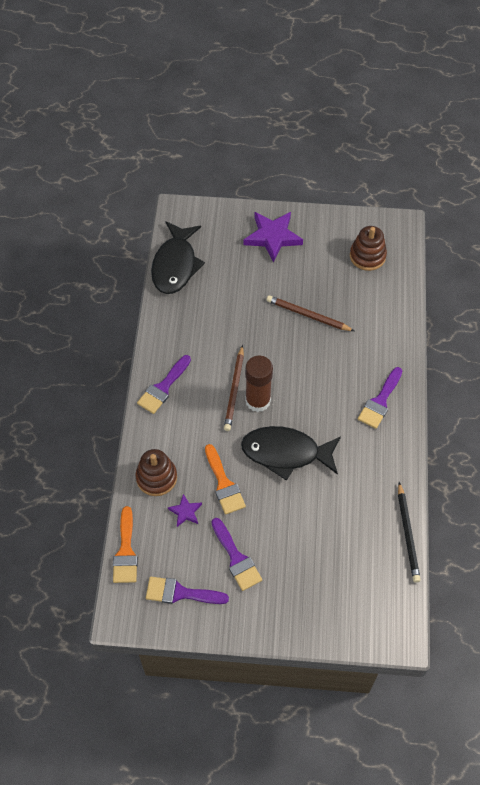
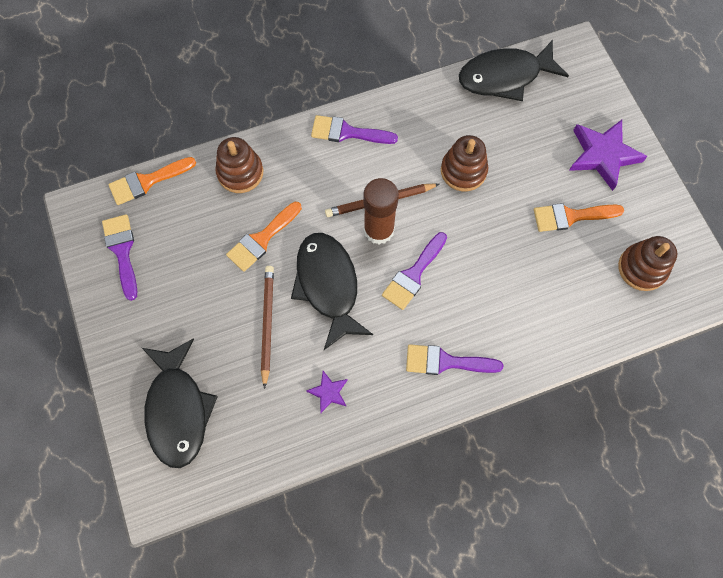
camera: 65 degrees right, 10 degrees up
(185, 512) = (213, 216): purple star -> purple star (328, 392)
(236, 558) = (181, 288): purple brush -> purple brush (413, 275)
(238, 326) = (463, 171): none -> brown stacking toy
(308, 315) = (519, 236): brown pencil -> brown pencil (267, 324)
(309, 278) = (571, 216): none -> orange brush
(337, 596) = (178, 410): none -> black fish
(407, 534) = (287, 460): black pencil -> none

